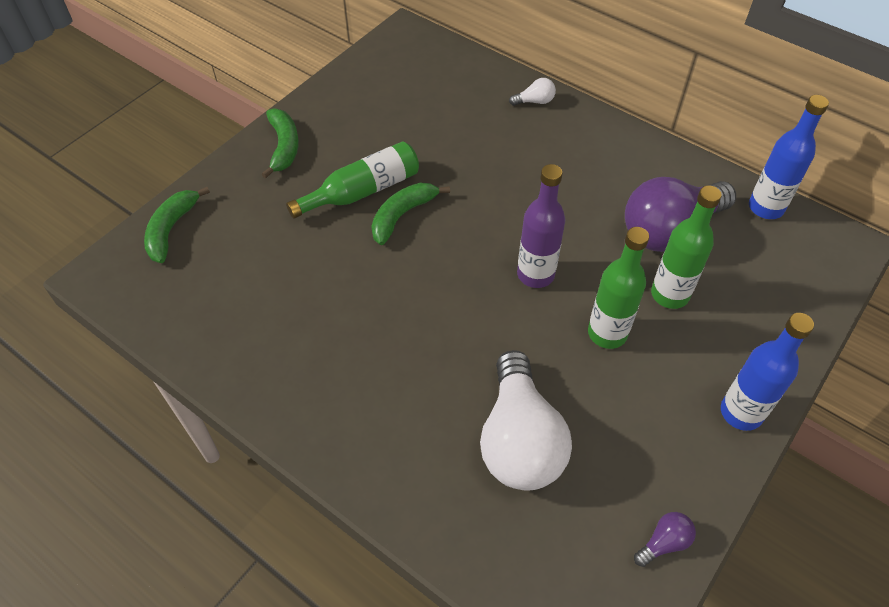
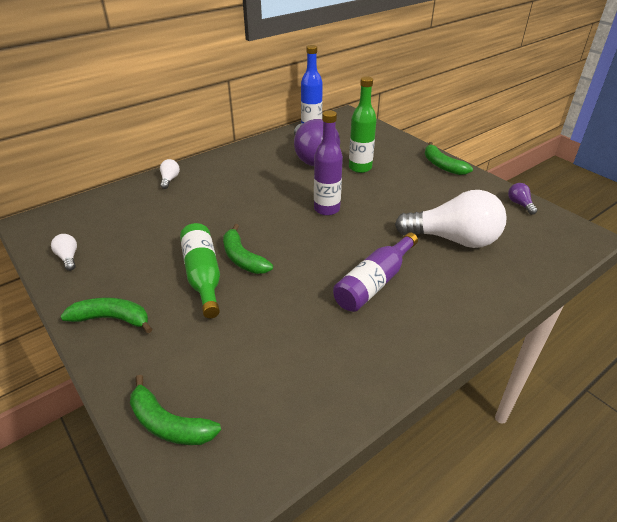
camera: 75 degrees left, 15 degrees down
(361, 81) = (68, 258): none -> white light bulb
(394, 353) = (374, 282): none -> purple bottle
(607, 333) = (381, 193): green bottle -> none
(741, 412) = (442, 165): blue bottle -> green banana

